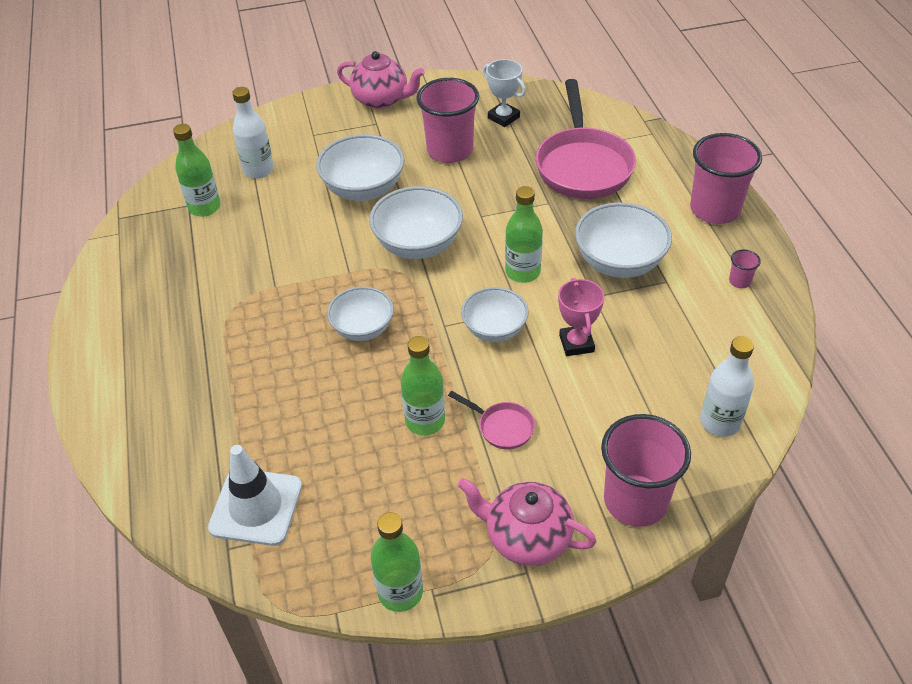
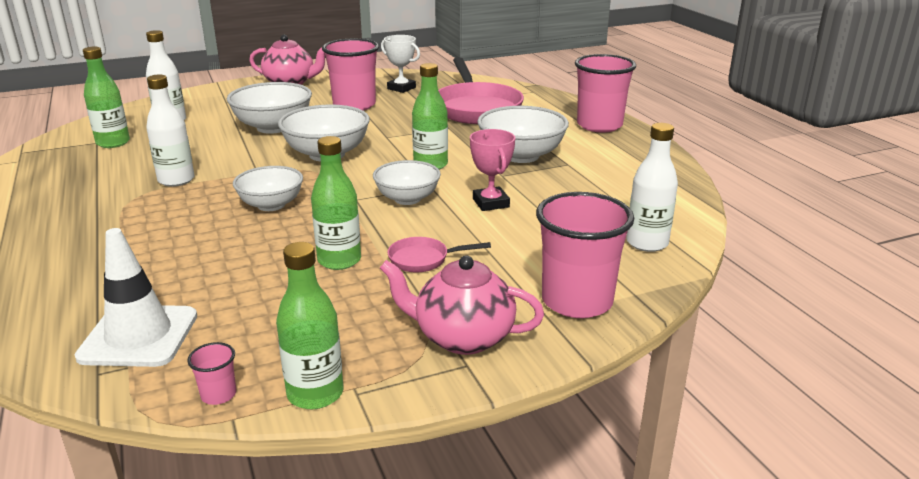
camera: 10 degrees left, 20 degrees down
(271, 279) = (176, 180): none -> white bottle
(502, 427) = (423, 259): pink pan -> pink pan turned 150 degrees clockwise
(739, 281) = (635, 161): pink cup -> pink cup (218, 395)

